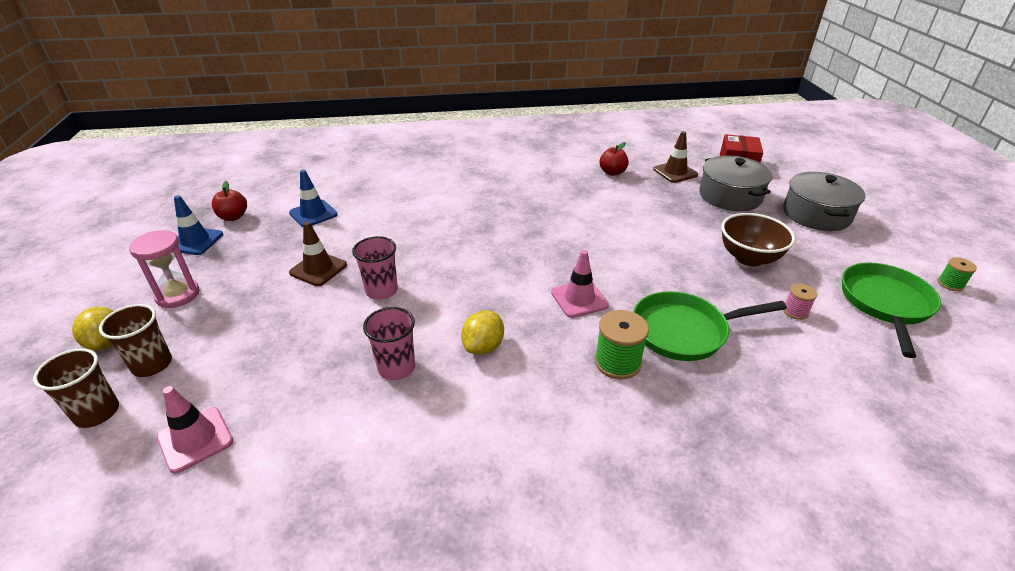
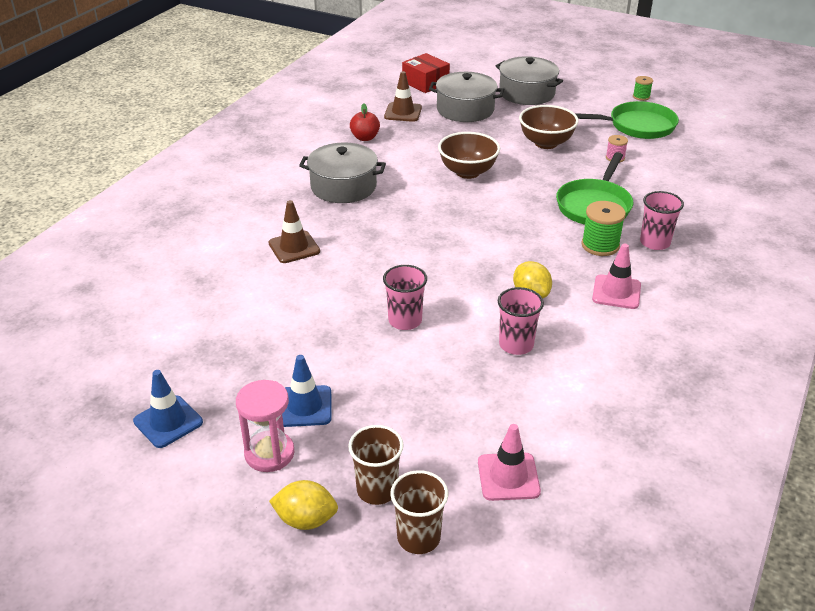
camera: 55 degrees left, 0 degrees up
(233, 217) = (147, 382): red apple -> none
(313, 214) = (216, 323): blue traffic cone -> blue traffic cone (305, 406)
(318, 269) = (328, 347): brown traffic cone -> brown traffic cone (294, 247)
(533, 191) = (343, 186): none -> grey pot
(579, 299) = (518, 230): pink traffic cone -> pink traffic cone (616, 292)
(634, 236) = (467, 172): none -> brown bowl
(673, 404) = (655, 242): none -> pink cup
(885, 304) = (637, 126): green pan -> green pan turned 120 degrees clockwise

